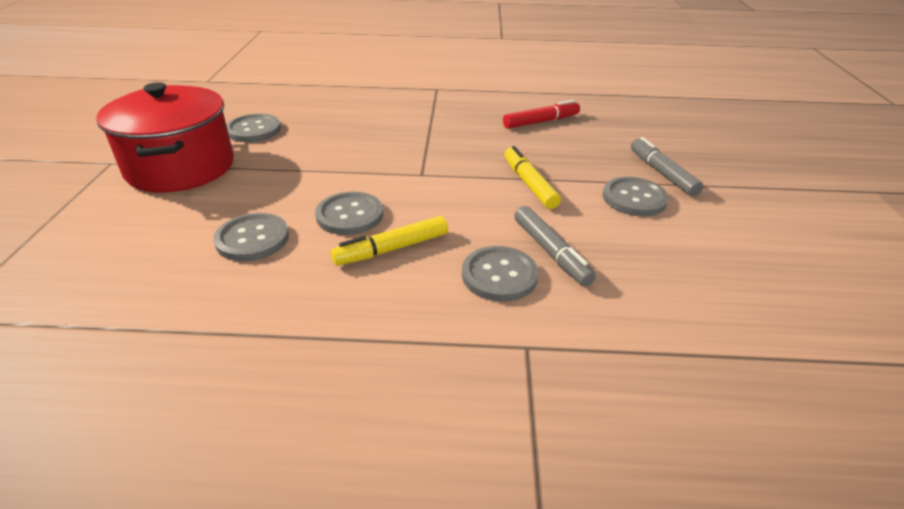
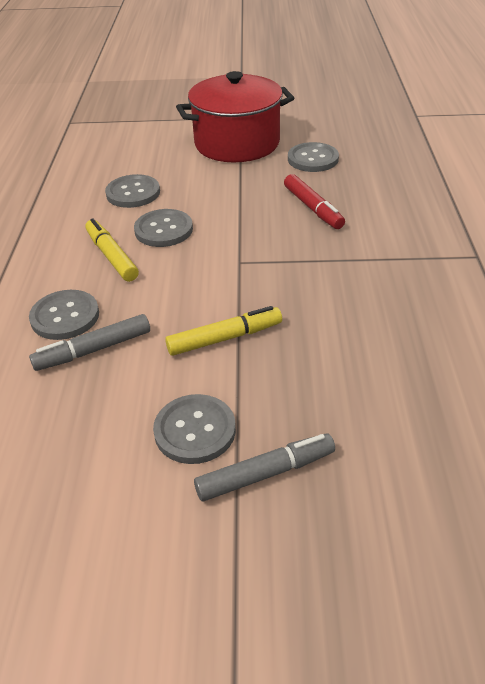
camera: 90 degrees right, 5 degrees up
(541, 122) = (403, 354): red marker -> red marker (313, 208)

